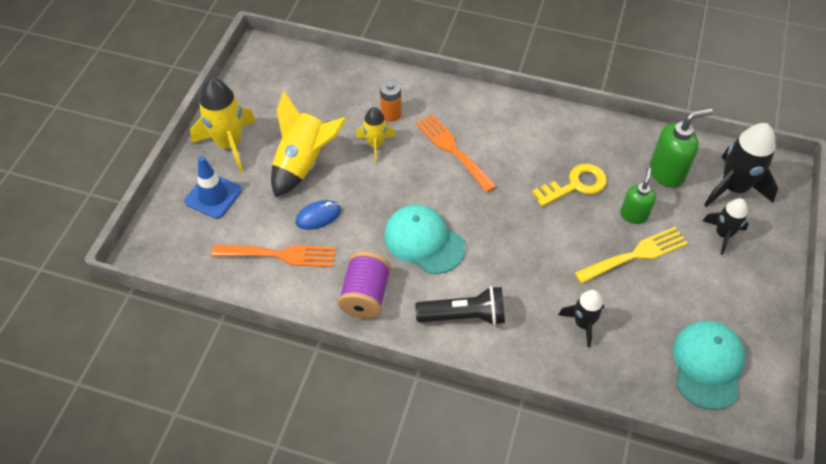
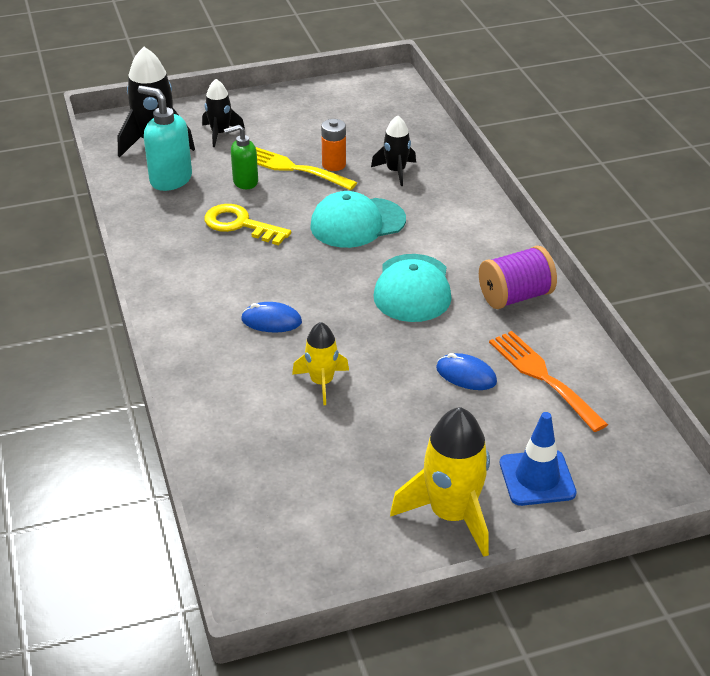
camera: 125 degrees left, 15 degrees down
(303, 163) = (409, 427): yellow rocket -> none
(391, 114) = (261, 393): orange battery -> orange battery (334, 164)
(452, 150) = (271, 321): orange fork -> blue mouse
(464, 316) = (464, 232): black flashlight -> none
(667, 172) = (170, 179): green soap dispenser -> turquoise soap dispenser
(707, 365) = (365, 109): turquoise cap -> turquoise cap (357, 223)

